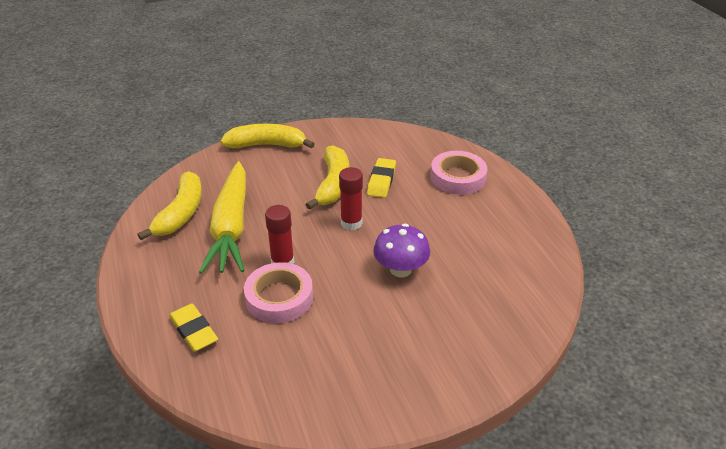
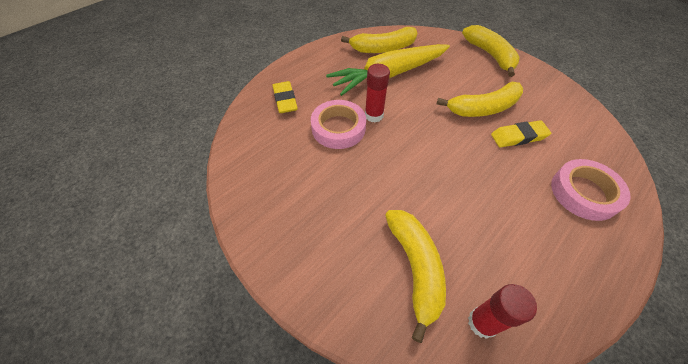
camera: 65 degrees right, 15 degrees up
(194, 331) = (285, 100): yellow eraser -> yellow eraser turned 45 degrees counterclockwise
(351, 223) = (448, 137): red glue stick -> red glue stick (482, 323)
(400, 269) = (419, 192): purple mushroom -> none
(474, 304) = (415, 268): none -> yellow banana

